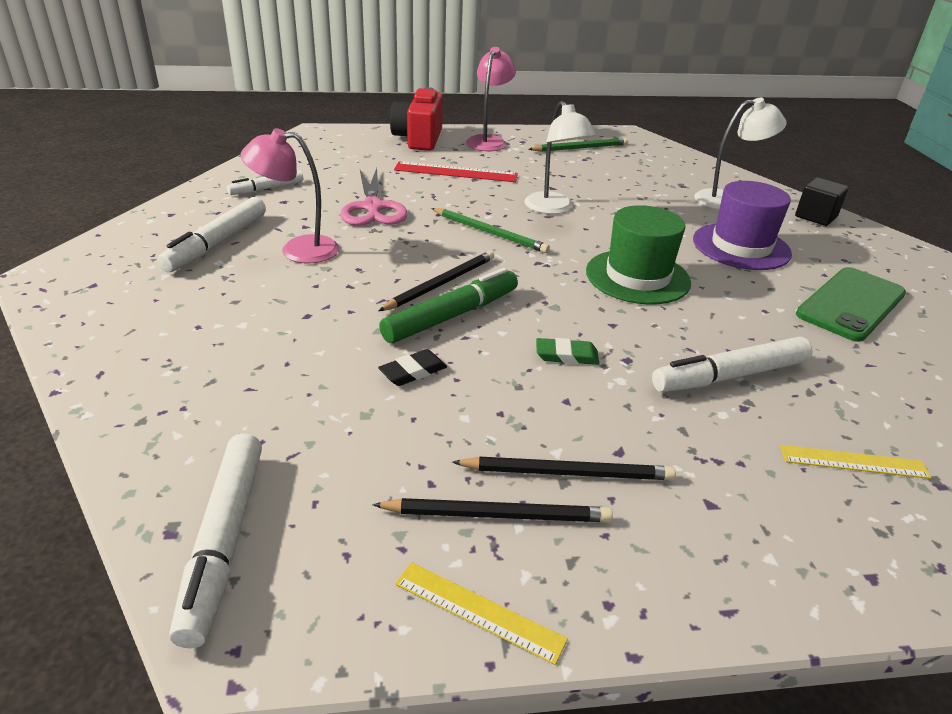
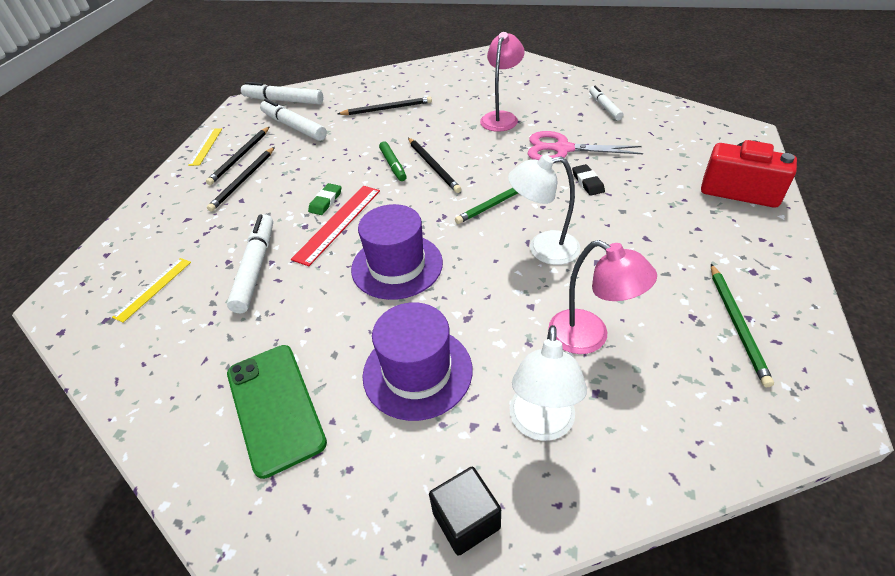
camera: 115 degrees right, 10 degrees up
(218, 243) = (519, 92): white marker -> white marker (294, 127)
(270, 358) = (387, 109): none -> black pencil
(413, 371) = (349, 146): black eraser -> black eraser (587, 182)
(450, 316) = (393, 165): green marker -> green marker, size x0.62
(456, 172) = (640, 201): red ruler -> red ruler (338, 223)
(479, 611) = (206, 146): yellow ruler -> yellow ruler turned 45 degrees counterclockwise
(488, 141) = (746, 241): pink lamp -> pink lamp (589, 337)
(637, 277) = (397, 266): green hat -> purple hat

